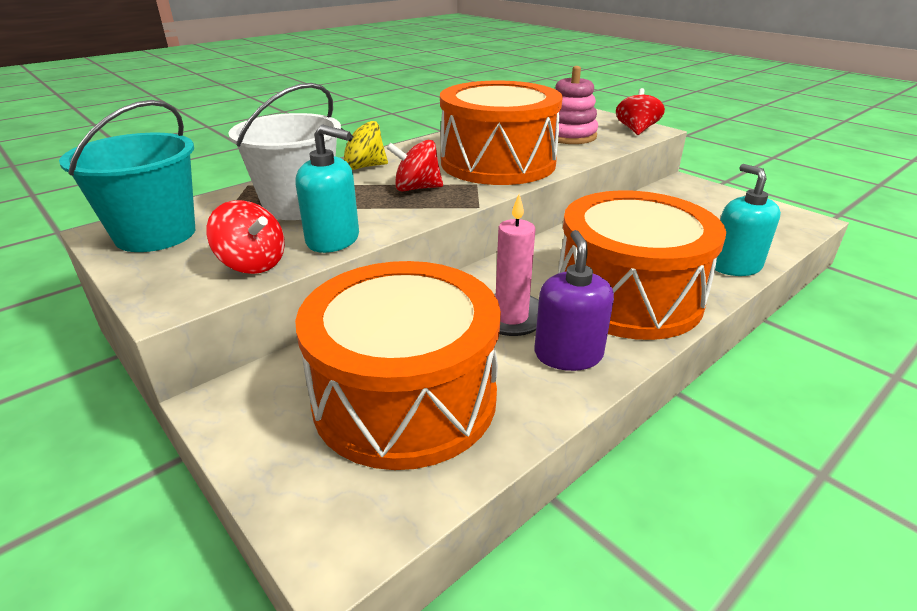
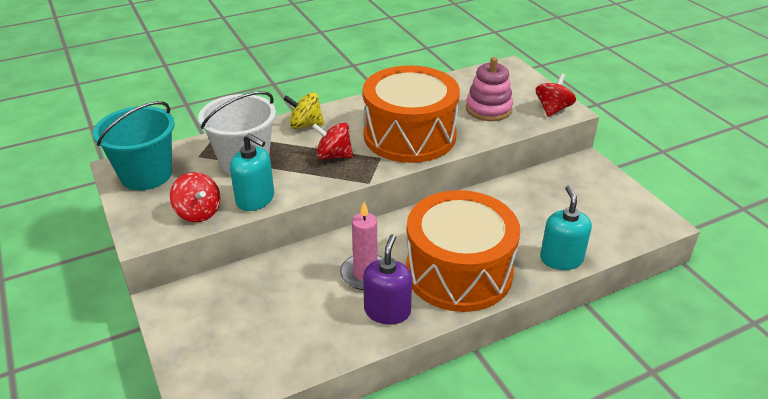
camera: 15 degrees right, 5 degrees up
(405, 397) = (270, 321): orange drum -> none

